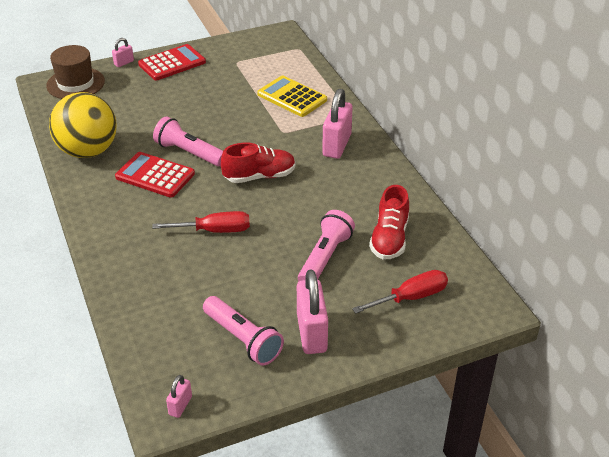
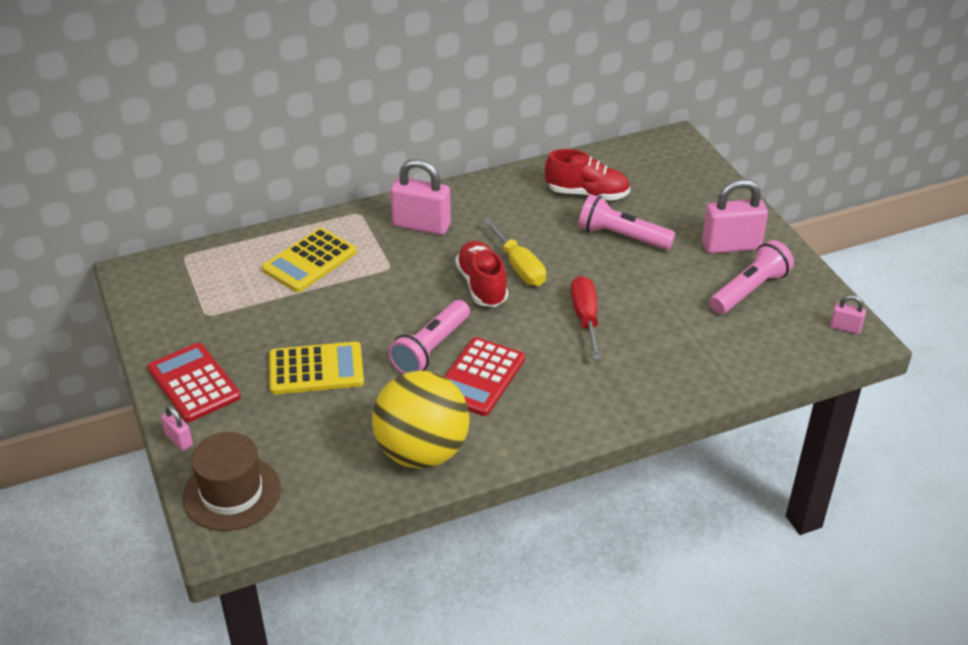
camera: 90 degrees left, 0 degrees up
(176, 106) = (316, 369): none -> yellow calculator
(282, 196) = (519, 267): none -> yellow screwdriver
(411, 297) = (671, 185): red screwdriver -> none

